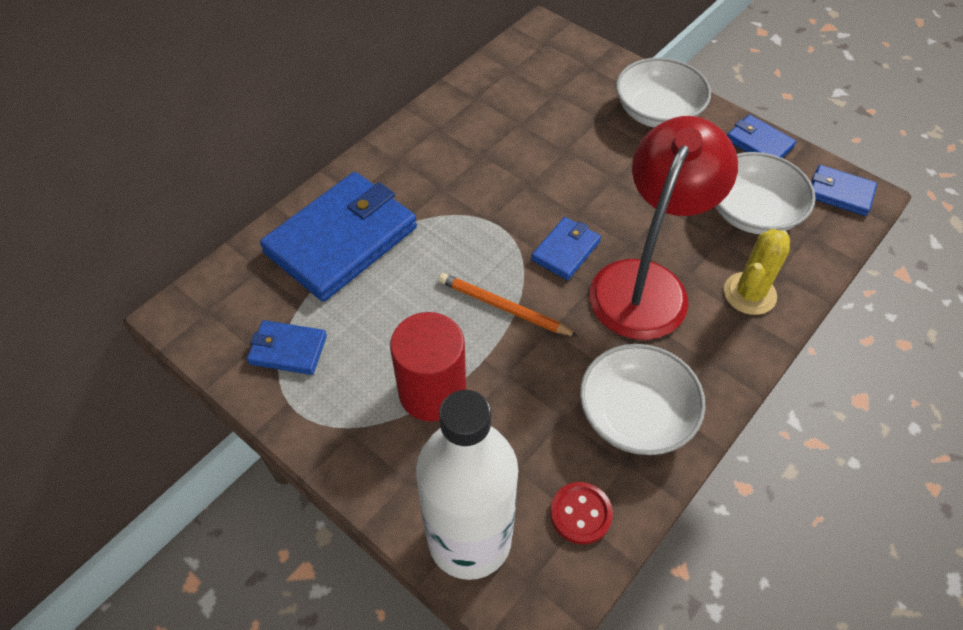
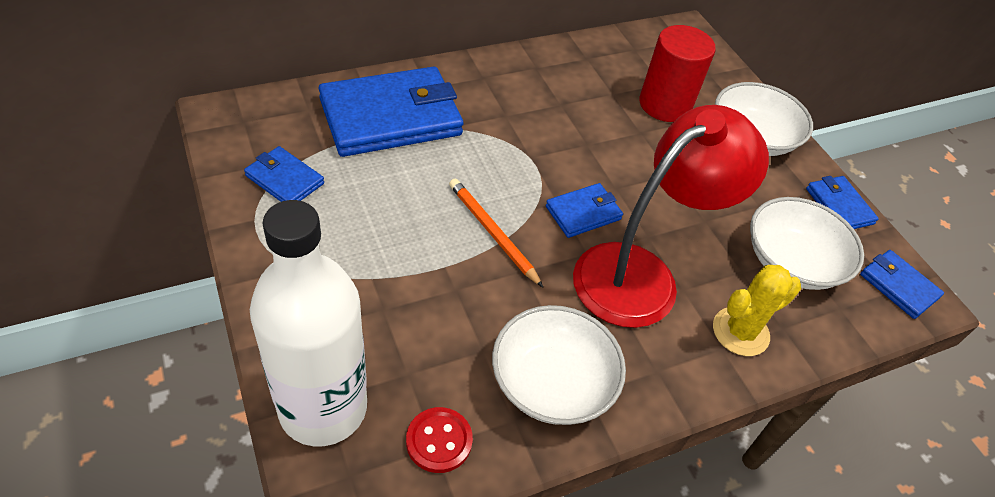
camera: 20 degrees right, 5 degrees down
(432, 392) = (380, 271): red cylinder -> red cylinder (665, 104)

